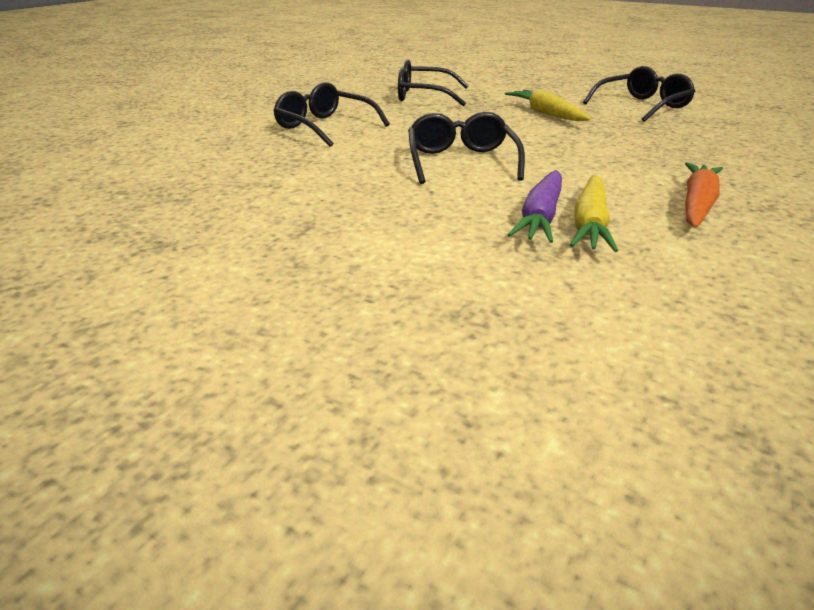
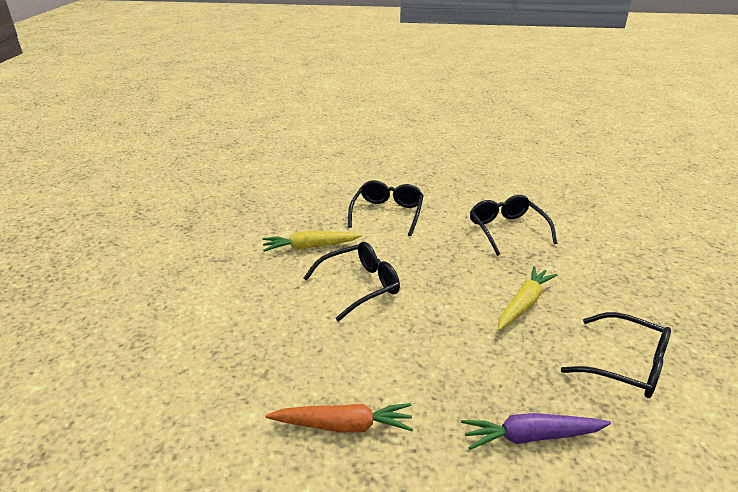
camera: 65 degrees right, 0 degrees up
(540, 216) = (276, 342): purple carrot -> purple carrot (531, 436)
(590, 224) = (275, 368): yellow carrot -> yellow carrot (310, 247)

